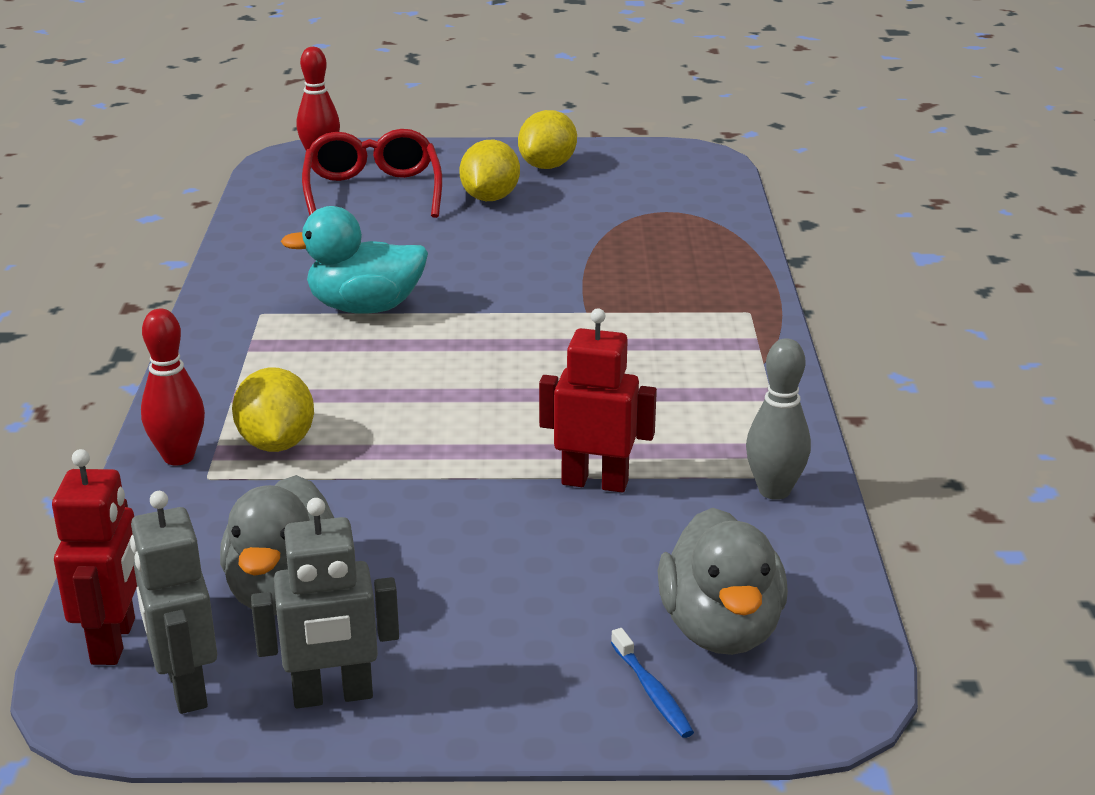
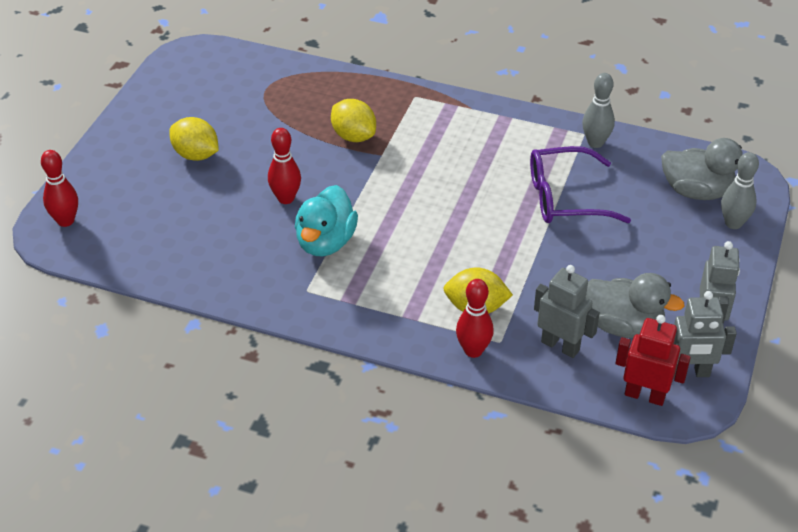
camera: 70 degrees left, 15 degrees up
(214, 534) = (560, 346): none -> grey robot
(372, 192) = (146, 206): red glasses -> none
(440, 266) = (286, 198): none -> red bowling pin
(547, 166) = (161, 118): yellow lemon -> yellow lemon (353, 136)
(595, 482) = (565, 198): red robot -> purple glasses
(652, 691) = (733, 223): blue toothbrush -> grey bowling pin

